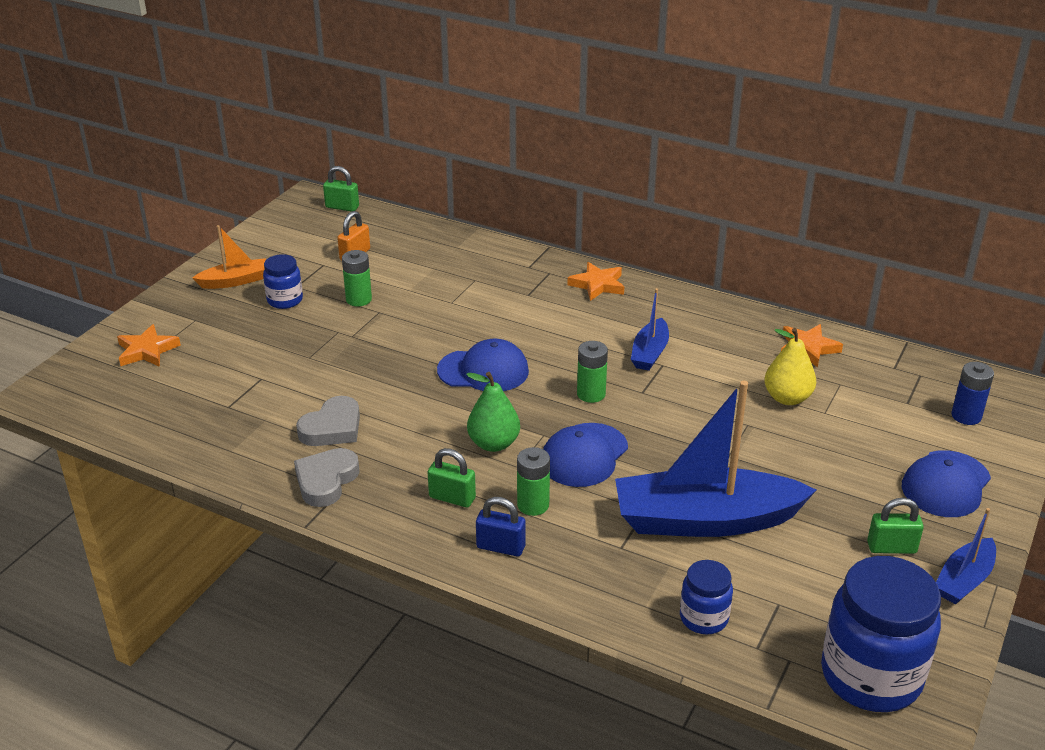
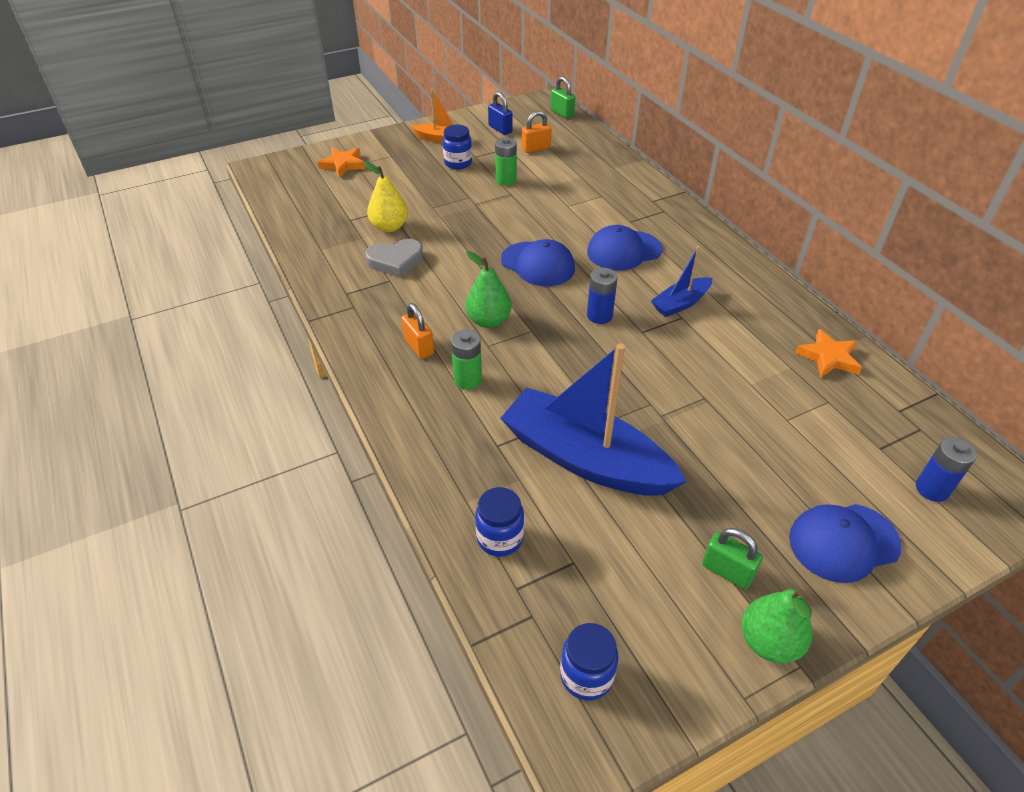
camera: 35 degrees right, 10 degrees up
(326, 481) = (353, 296): grey heart -> none
(452, 498) = (419, 347): green padlock -> orange padlock
(501, 547) = (413, 399): blue padlock -> blue padlock (500, 129)
(584, 455) = (545, 360): blue cap -> blue cap (624, 251)
(591, 394) = (599, 316): green battery -> blue battery
(598, 285) = (693, 234): orange star -> none
(787, 398) = (764, 391): yellow pear -> yellow pear (389, 227)
(870, 676) = (586, 675): blue jar -> blue jar, size x0.51
(964, 580) = (769, 642): blue boat -> green pear

